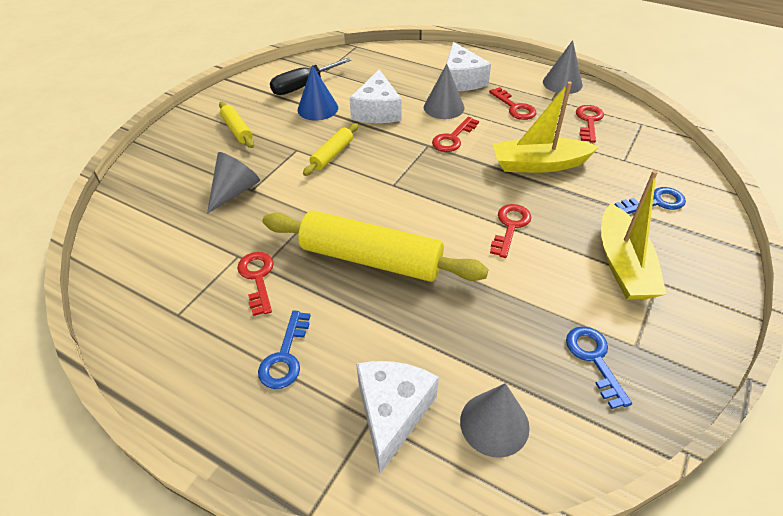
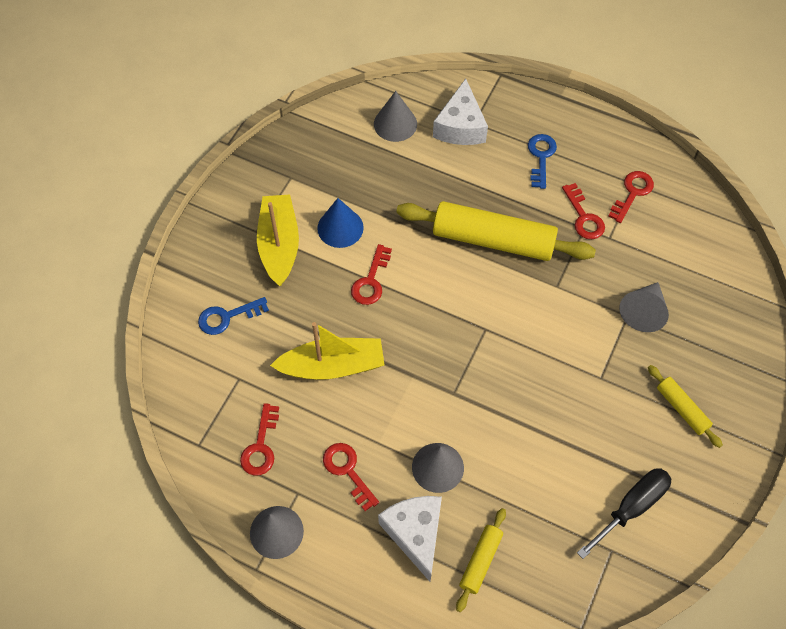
camera: 175 degrees right, 15 degrees up
(317, 108) = (597, 457): blue cone -> blue cone (340, 228)
(332, 154) = (558, 371): yellow rolling pin -> yellow rolling pin (480, 561)
(377, 111) = (521, 455): white cheese -> none
(453, 138) = (425, 406): red key -> red key (632, 193)
(594, 359) = (322, 166): blue key -> none

